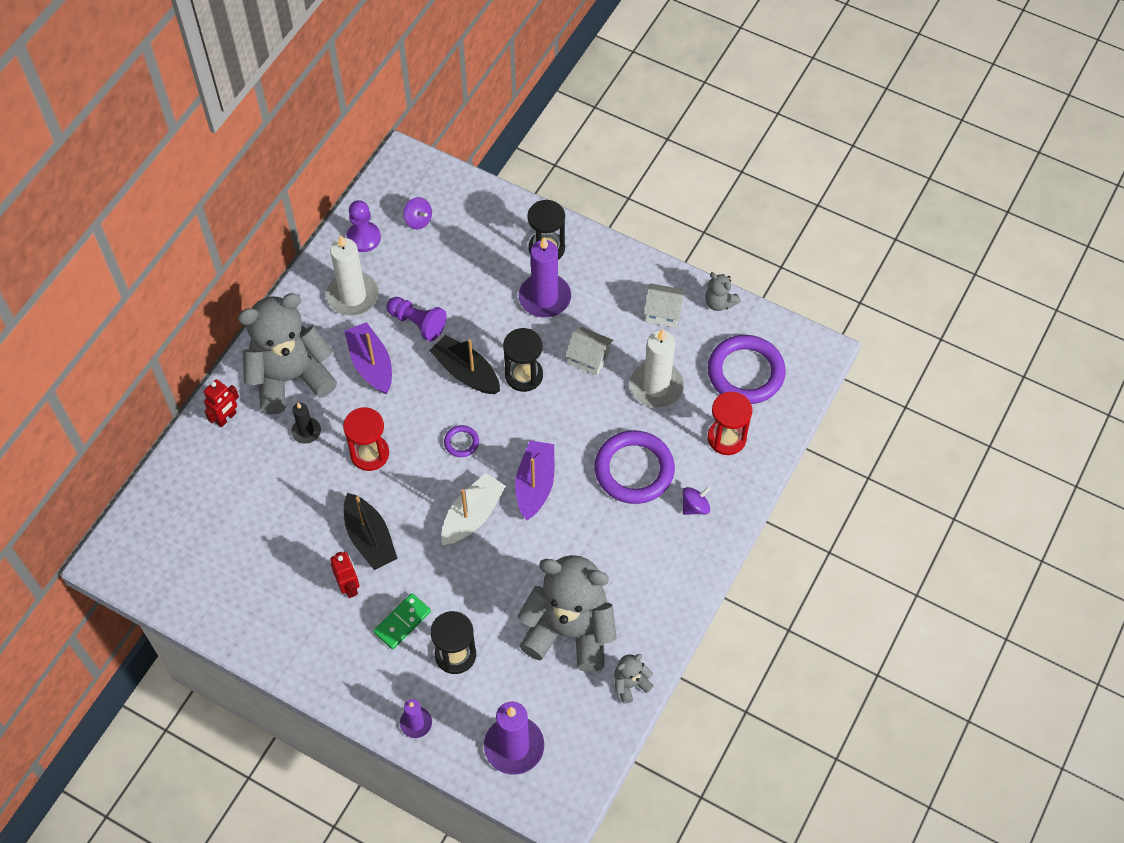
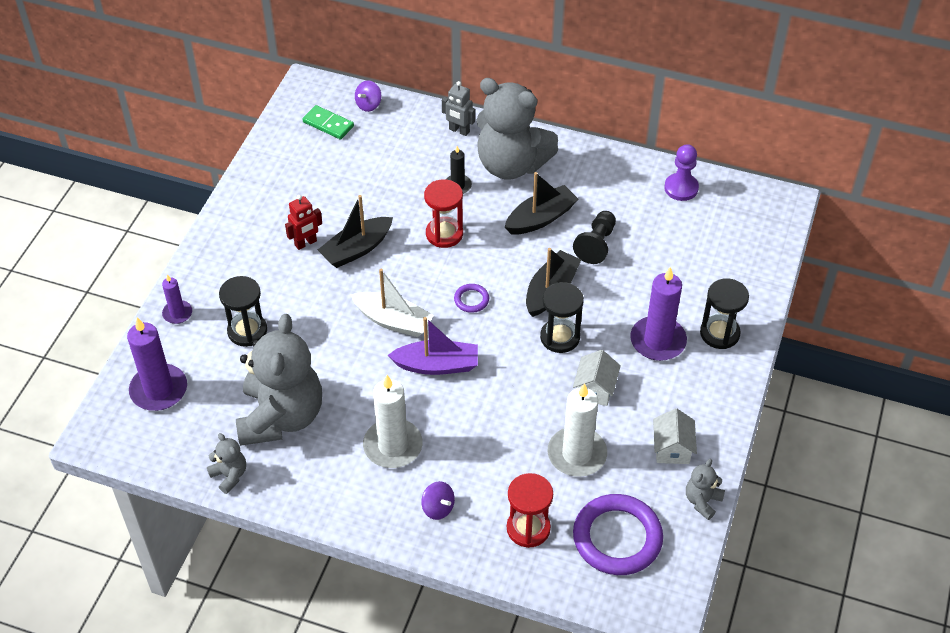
camera: 80 degrees right, 10 degrees down
(226, 418) = (459, 130): red robot -> grey robot
(290, 377) = (511, 165): grey teddy bear -> grey teddy bear turned 150 degrees clockwise
(353, 296) = (612, 192): white candle -> white candle (393, 446)
(371, 364) = (540, 218): purple boat -> black boat
(402, 622) = (275, 287): green domino -> green domino (328, 124)
(417, 323) = (596, 244): purple pawn -> black pawn
(418, 220) = (716, 225): purple spinning top -> purple spinning top (368, 105)
(634, 470) = (471, 447): purple ring -> none

